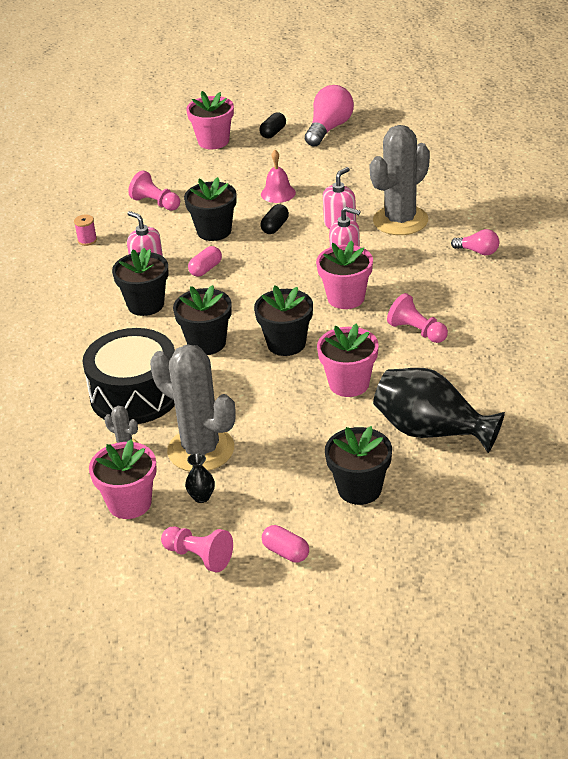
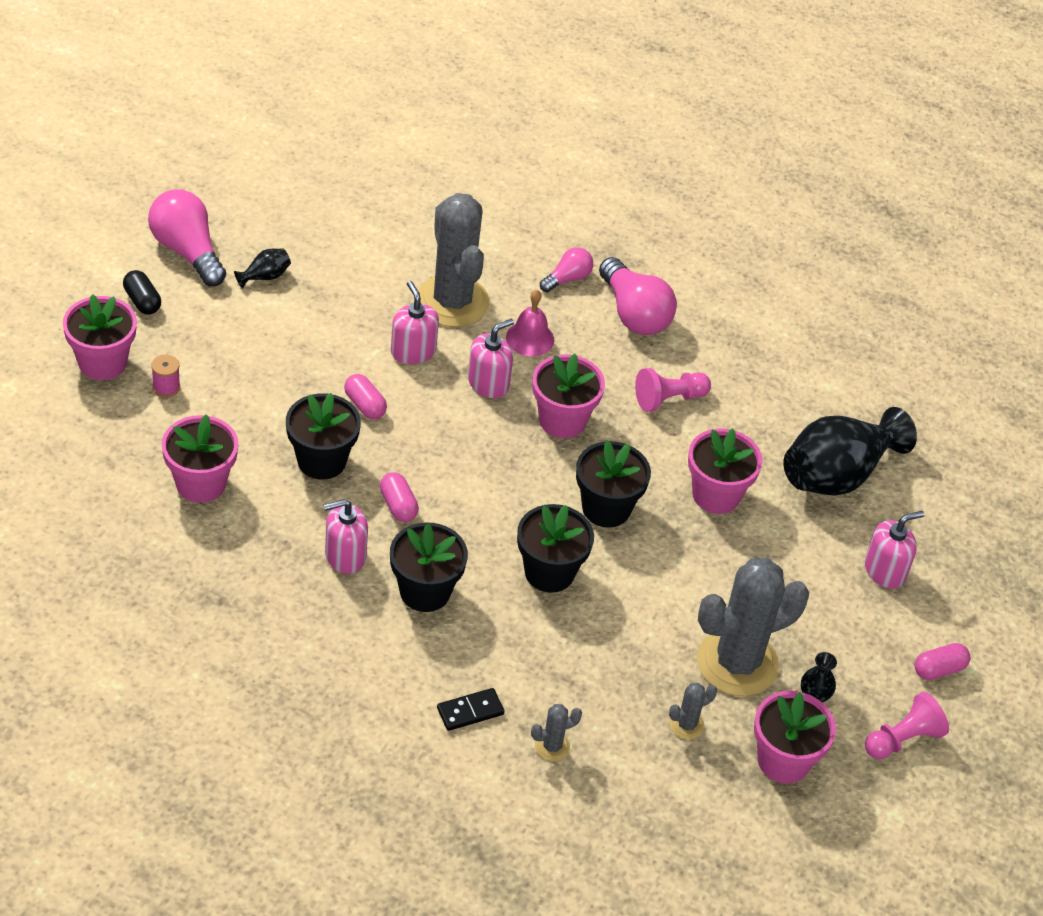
camera: 70 degrees left, 10 degrees up
(61, 399) = (552, 746): none -> grey cactus
(64, 357) = (470, 711): none -> black domino
(87, 240) = (225, 585): pink spool -> pink spool (166, 387)
(135, 394) = (597, 676): black drum -> none
(155, 203) = (201, 483): pink pawn -> pink flower pot
(275, 227) = (365, 405): black capsule -> pink capsule
(278, 193) = (292, 367): pink bell -> pink bell (530, 338)
(340, 157) = (265, 276): none -> black vase
(359, 489) = (885, 570): black flower pot -> pink soap dispenser
(481, 288) = (634, 313): none -> pink light bulb

